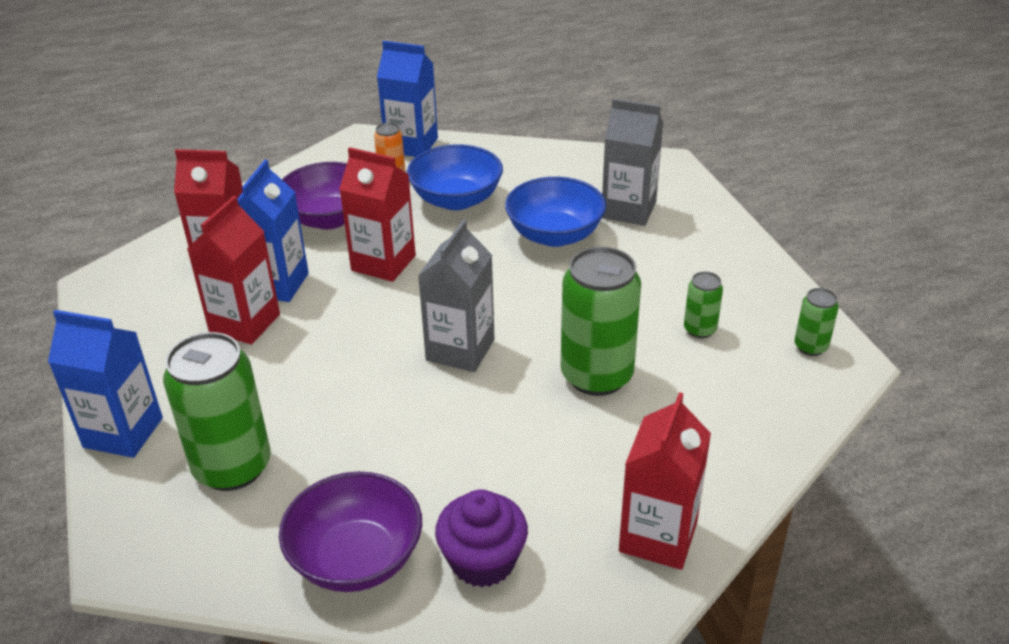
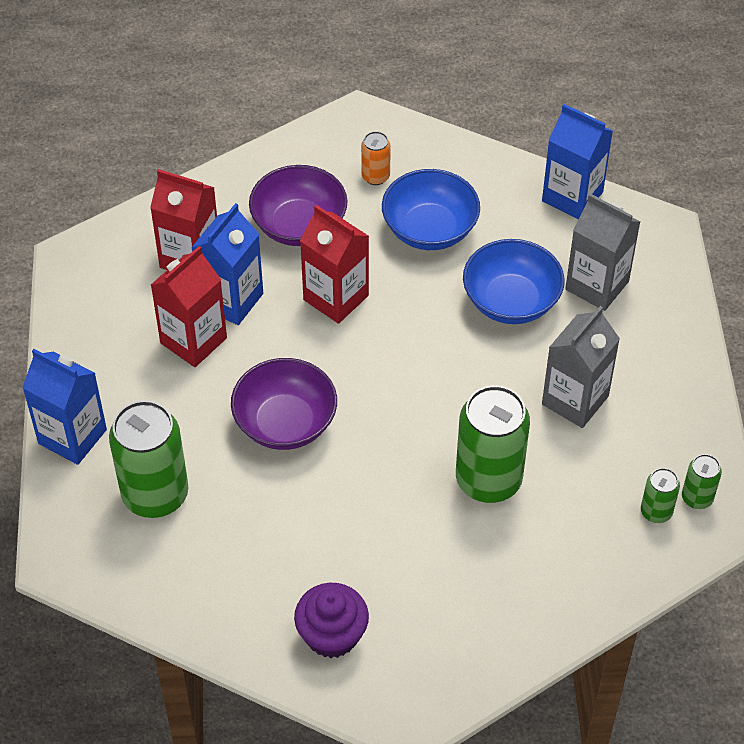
camera: 15 degrees right, 15 degrees up
(356, 558) = (235, 606): purple bowl -> purple bowl (285, 423)
(411, 145) = (407, 139): blue carton -> blue carton (572, 196)
(460, 350) = (377, 420): grey carton -> grey carton (575, 400)
(658, 537) = (478, 651): red carton -> none
(700, 329) = (603, 452): green can -> green can (656, 512)

